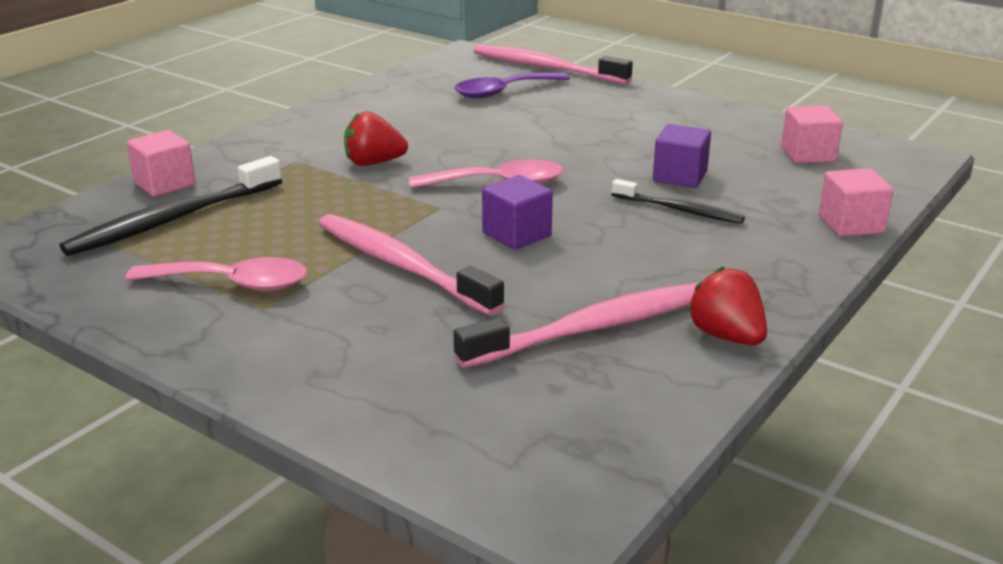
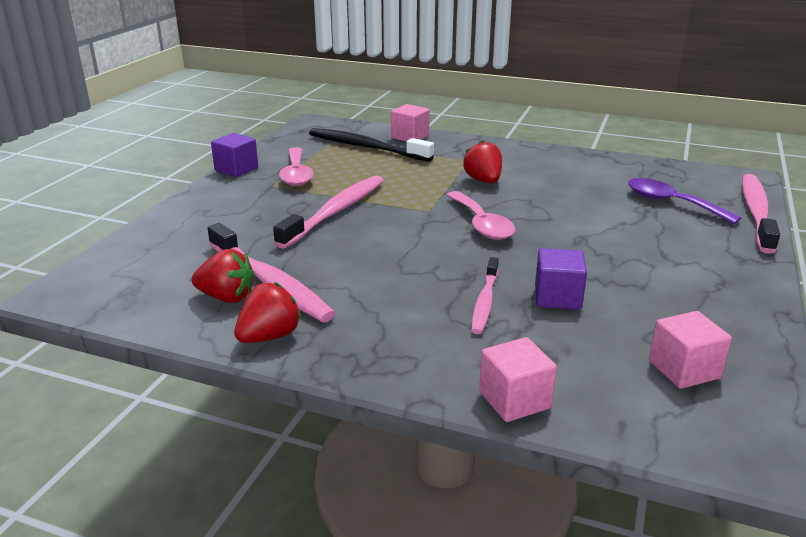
camera: 75 degrees right, 0 degrees up
(516, 234) = (399, 241): purple cube -> purple cube (236, 169)
(623, 362) = (227, 297): none -> red strawberry
(679, 210) = (485, 302): black toothbrush -> pink toothbrush

